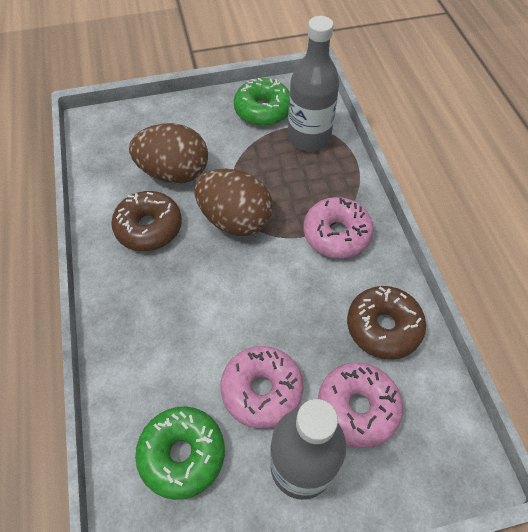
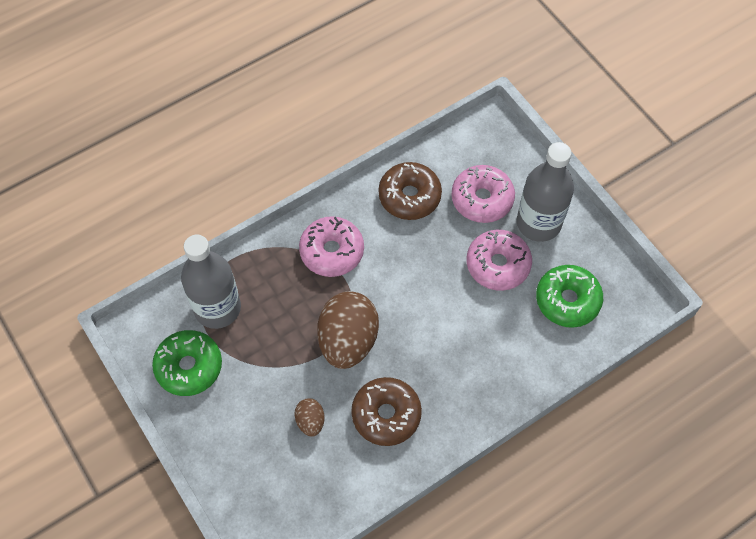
camera: 110 degrees left, 5 degrees up
(174, 173) = (310, 421): brown egg -> brown egg, size x0.47

